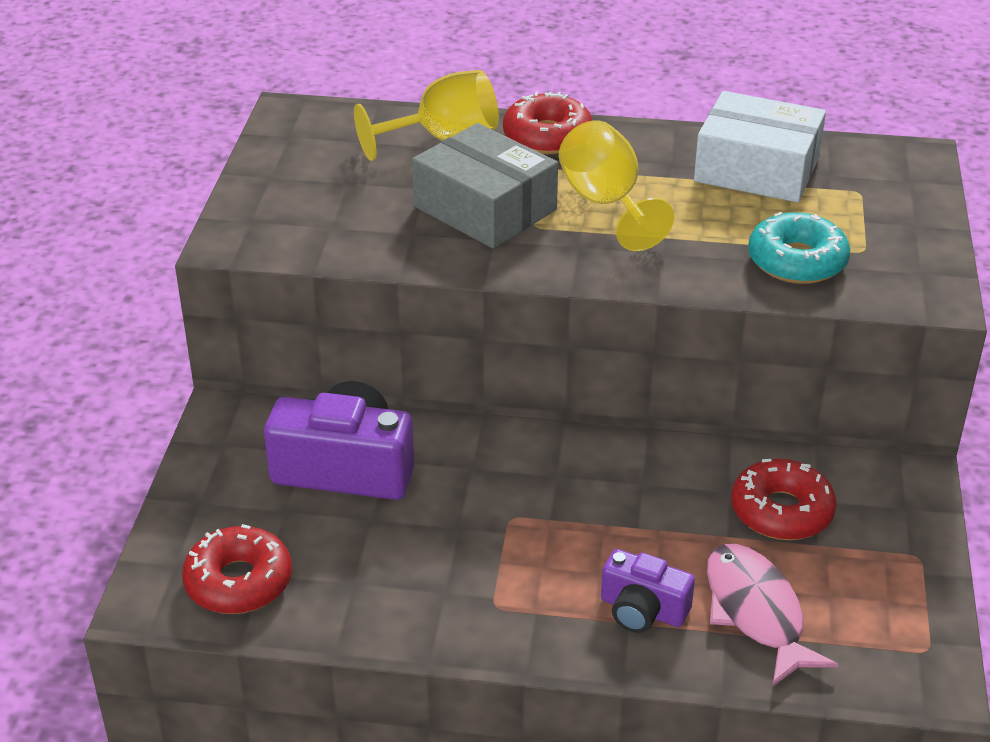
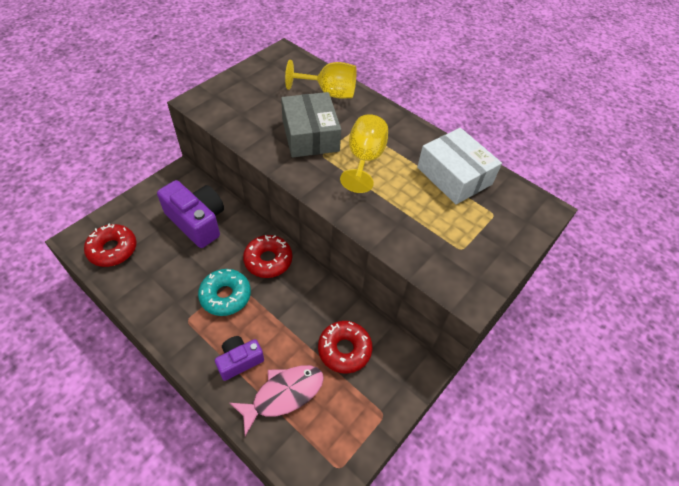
camera: 30 degrees right, 15 degrees up
(547, 136) = (375, 112): red donut -> red donut (268, 260)
(642, 610) = (239, 361): purple camera -> purple camera turned 90 degrees clockwise
(756, 612) = (283, 394): pink fish -> pink fish turned 45 degrees clockwise
(797, 261) = (421, 237): turquoise donut -> turquoise donut (225, 296)

